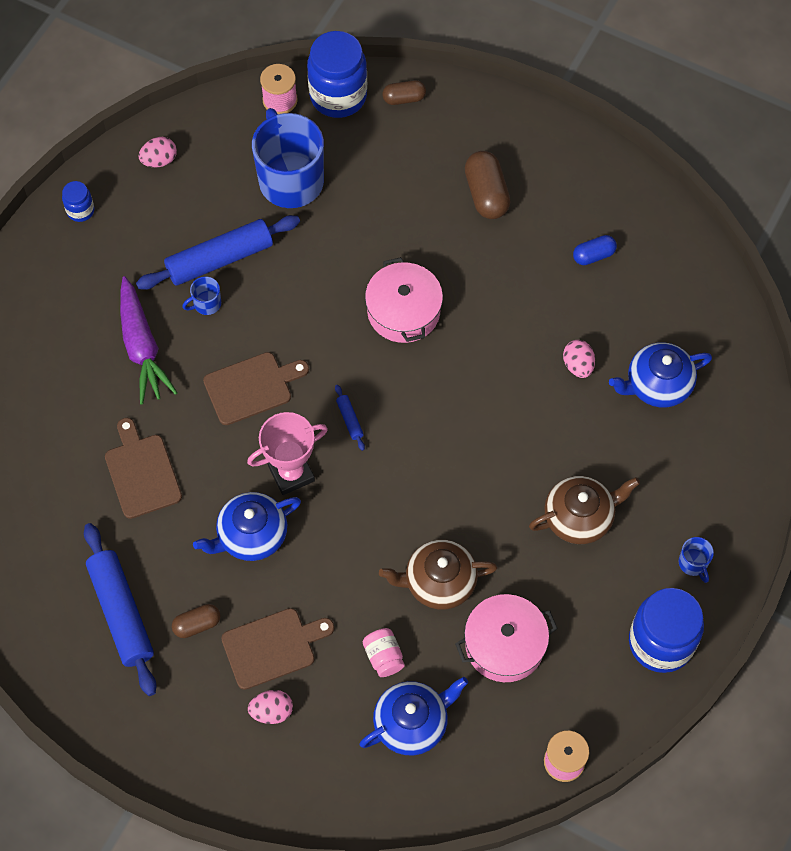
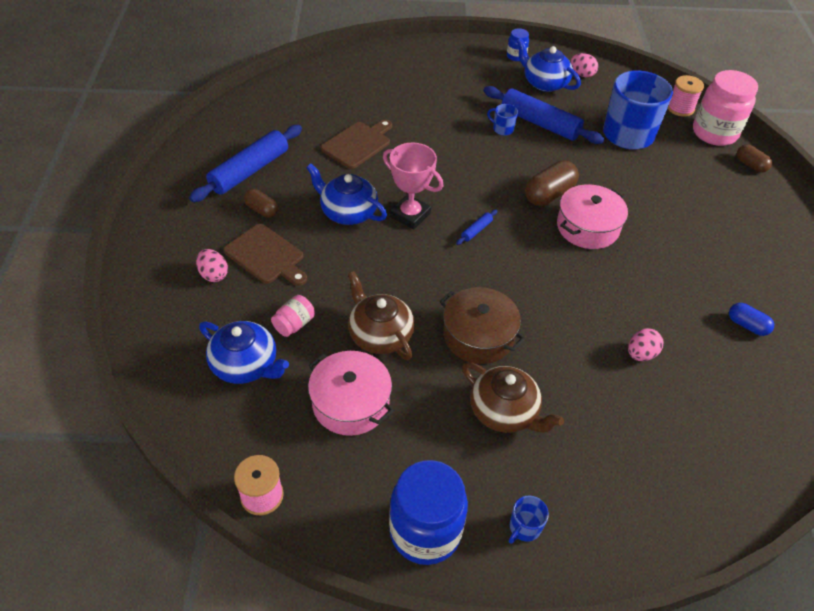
camera: 60 degrees right, 15 degrees down
(142, 348) = (446, 113): purple carrot -> none
(251, 387) = (460, 171): brown cutting board -> none
(338, 96) = (714, 133): blue jar -> pink jar
(486, 194) = (727, 237): brown capsule -> brown capsule (549, 194)
(486, 493) = (478, 336): none -> brown pot
(657, 384) = (675, 421): blue teapot -> blue teapot (544, 83)

